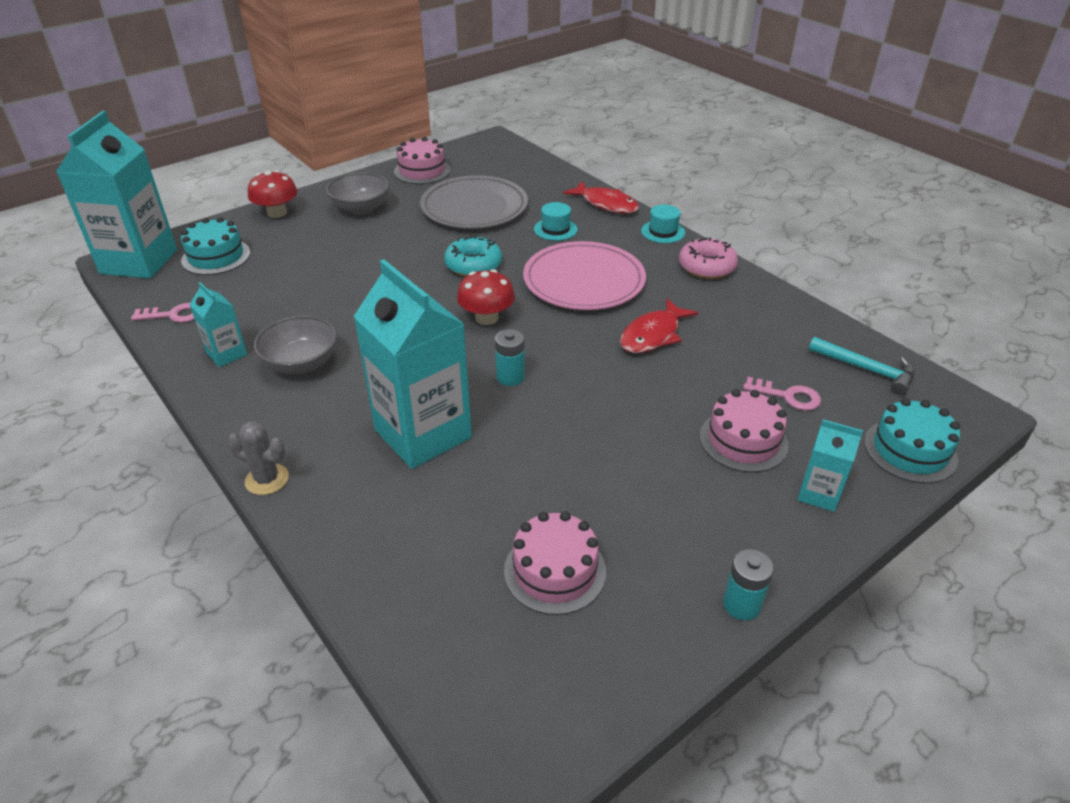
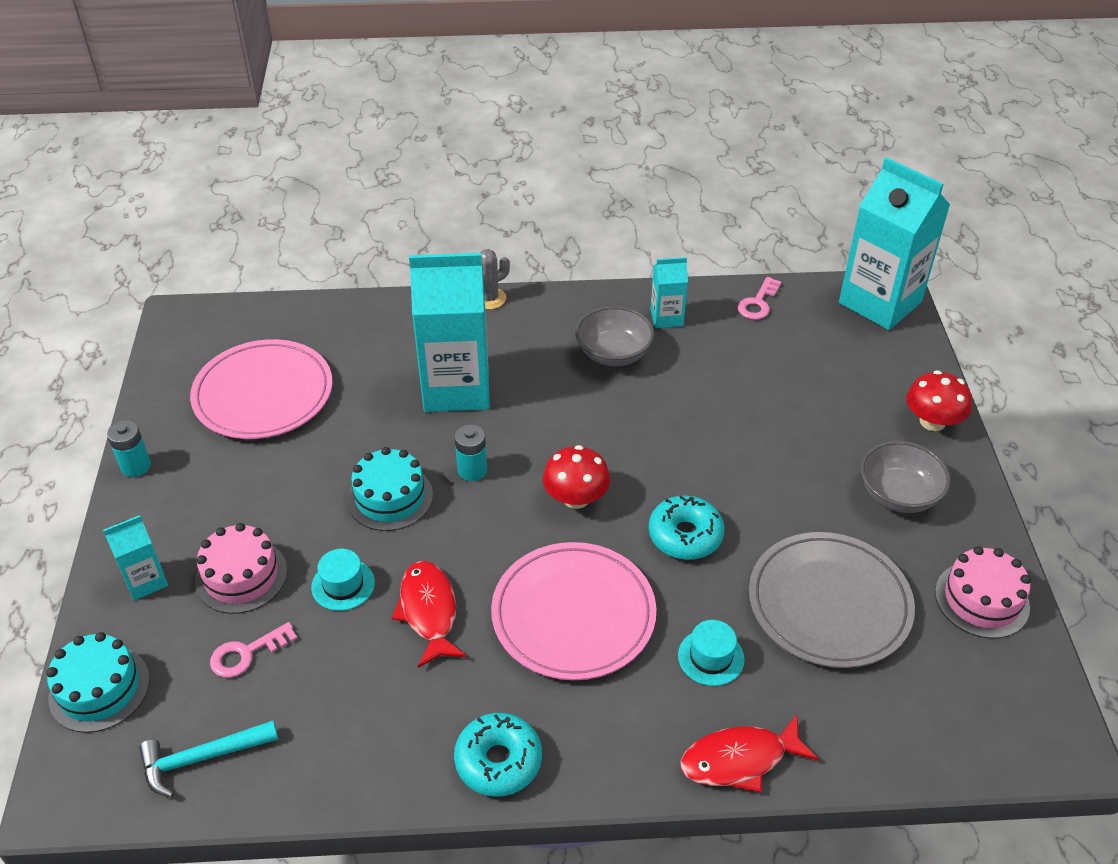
camera: 125 degrees right, 5 degrees up
(216, 256) = (854, 352): turquoise cake -> turquoise cake (390, 497)
(555, 571) = (263, 394): pink cake -> pink plate
(663, 232) = (616, 775): turquoise hat -> turquoise hat (343, 585)
(706, 267) = (498, 761): pink donut -> turquoise donut

